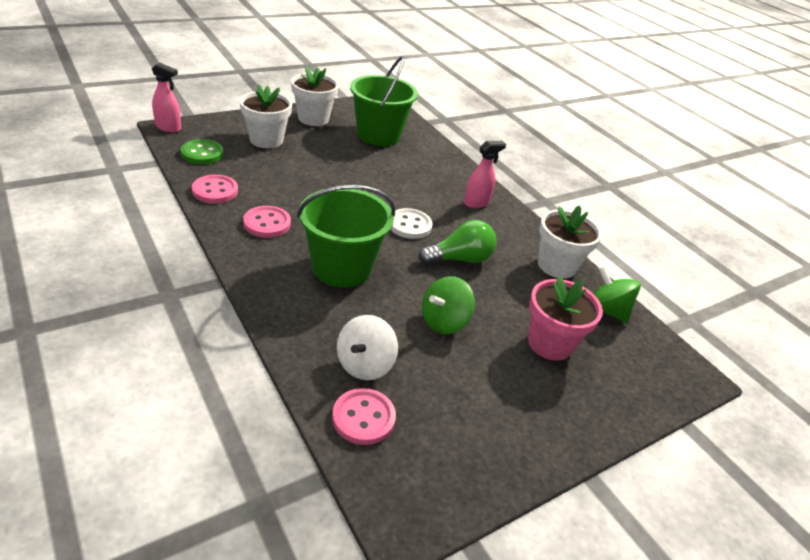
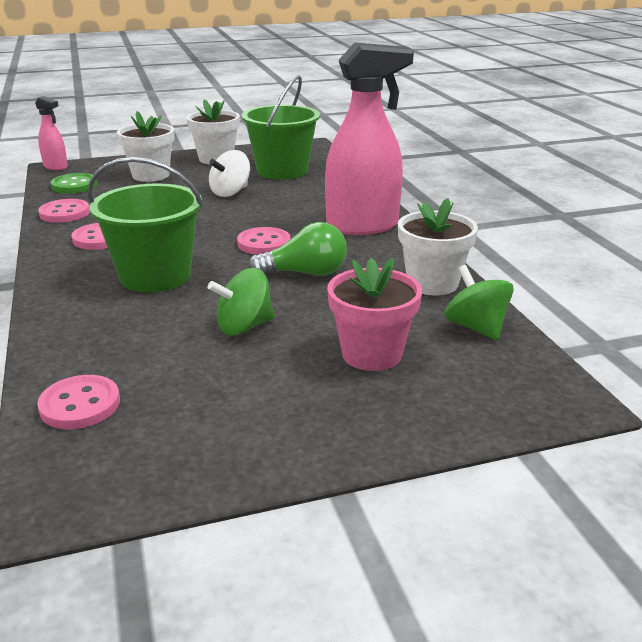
camera: 20 degrees right, 10 degrees down
(364, 364) = (118, 358): white spinning top -> white spinning top (230, 192)
(409, 225) = (264, 243): white button -> pink button
(476, 203) = (363, 226): pink spray bottle -> pink spray bottle, size x2.07

